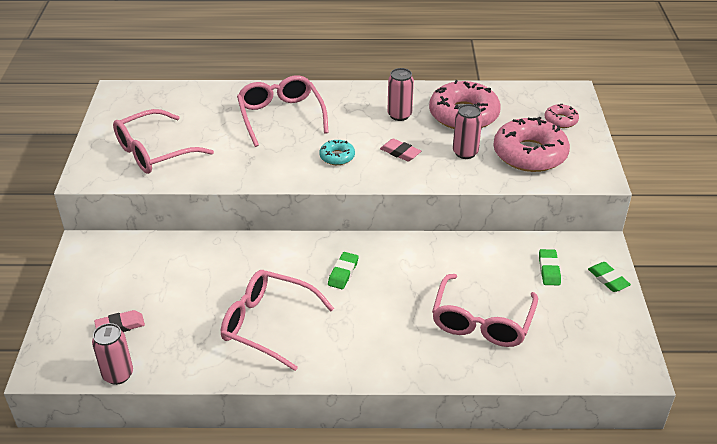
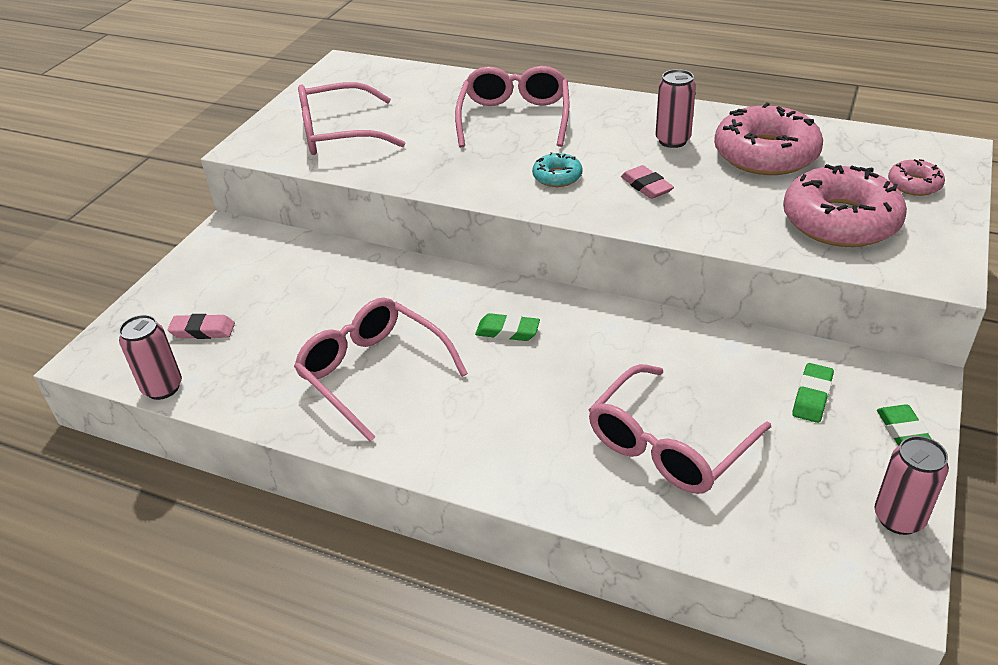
camera: 25 degrees right, 0 degrees up
(343, 273) = (507, 331): green eraser -> green eraser turned 60 degrees clockwise
(465, 153) = (741, 202): pink can -> pink can (898, 518)

